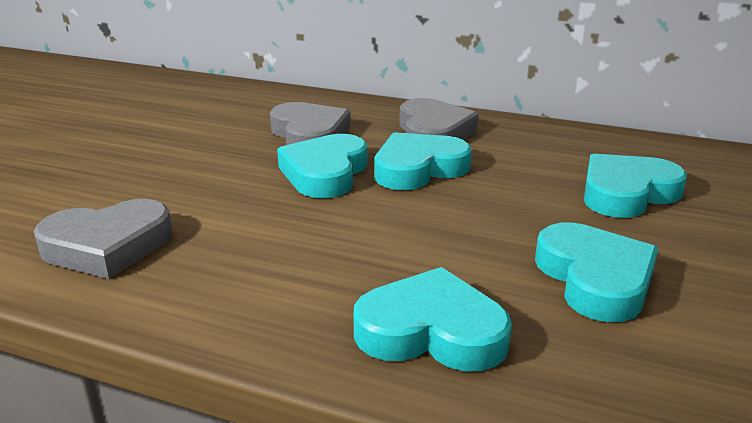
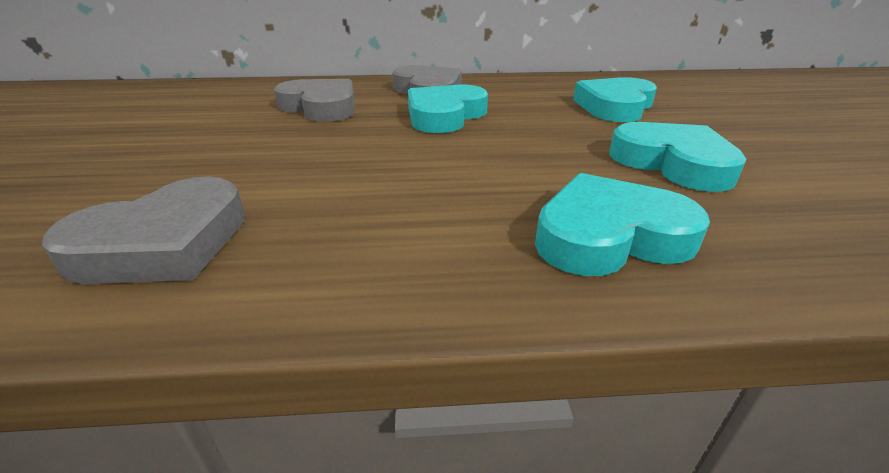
camera: 25 degrees left, 5 degrees up
(325, 173) = (365, 131): turquoise heart -> none

